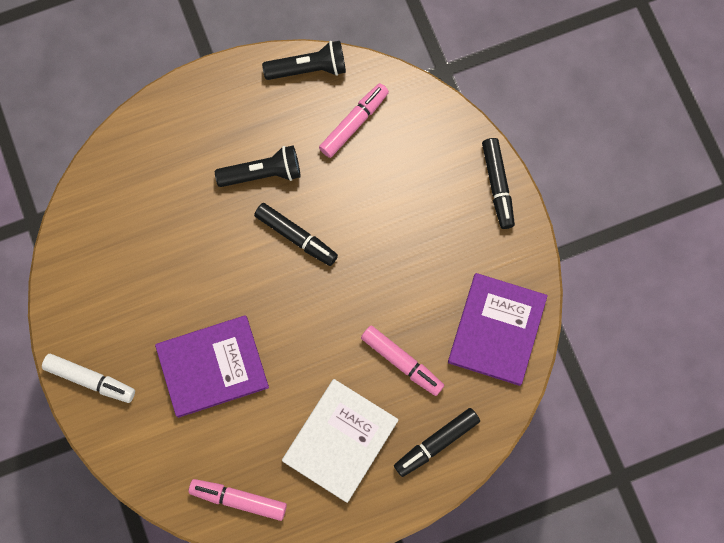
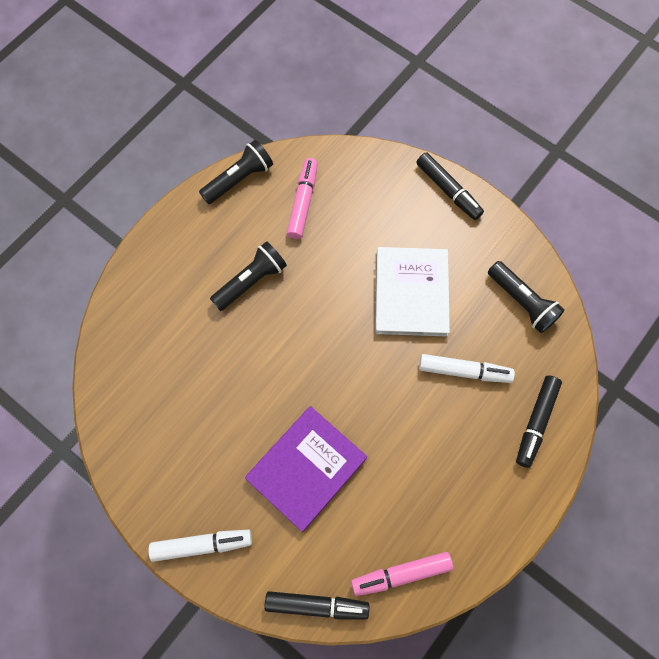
camera: 30 degrees left, 5 degrees down
(296, 237) = (311, 317): black marker -> black marker (317, 605)
(340, 440) = (455, 468): white book -> white book (411, 293)
(402, 362) = (464, 371): pink marker -> white marker
(496, 330) = (522, 302): purple book -> black flashlight

